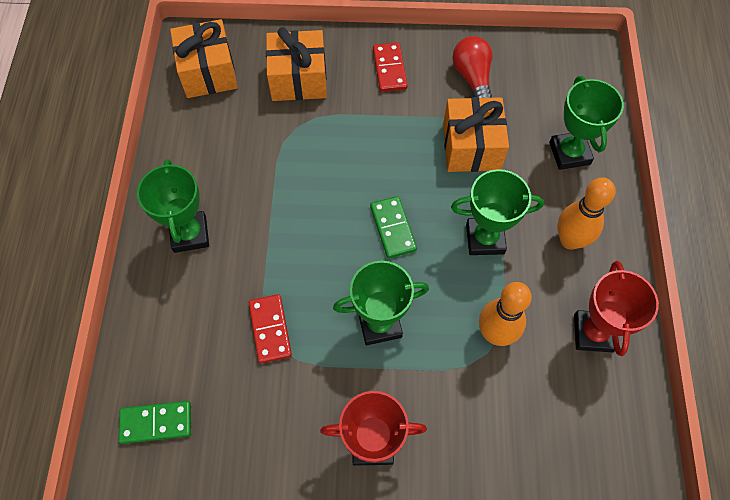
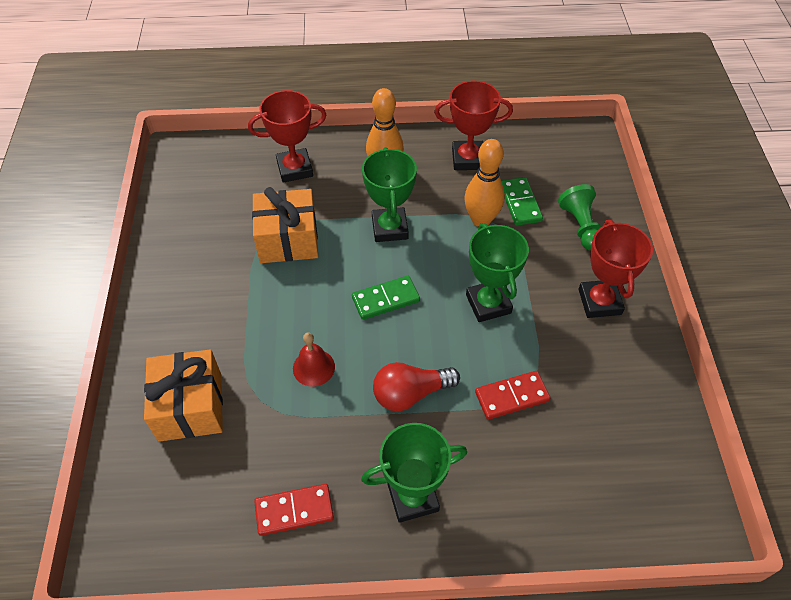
camera: 95 degrees left, 10 degrees down
(156, 423) = (633, 491): green domino -> green domino (520, 203)
(208, 72) = (170, 518): orange gift -> none
(324, 165) = (313, 367): none -> red bell
(389, 69) = (183, 314): red domino -> red domino (294, 510)
(473, 78) = (202, 240): red light bulb -> red light bulb (410, 393)
(484, 448) = (580, 226): none -> green pawn
(569, 153) = (295, 169): green trophy -> red trophy

